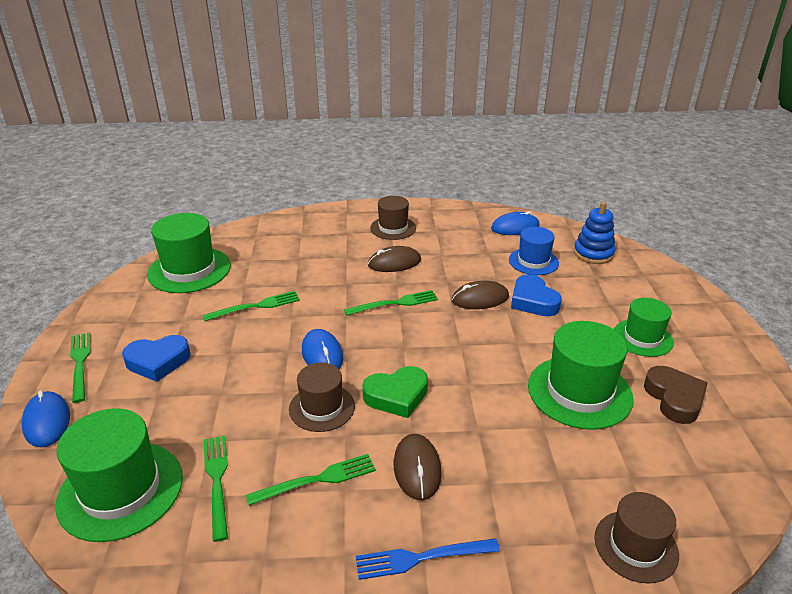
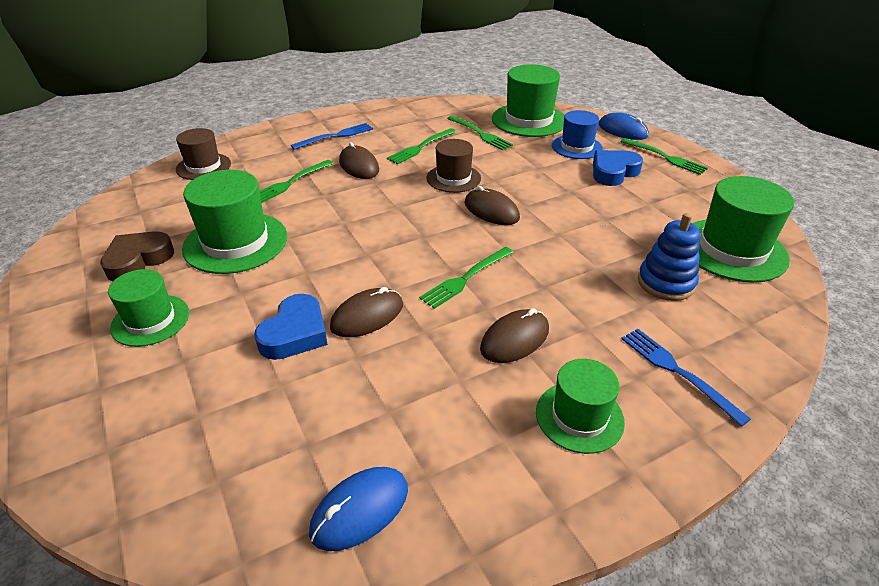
camera: 155 degrees right, 5 degrees up
(256, 306) = (604, 233): green fork -> green fork (290, 183)
(322, 354) = (491, 210): blue mouse -> brown mouse
(324, 230) = (676, 371): none -> blue fork
(393, 228) = (579, 416): brown hat -> green hat
(396, 396) = (401, 199): green heart -> none
(533, 261) = (306, 415): blue hat -> blue hat (576, 147)
(533, 301) = (295, 333): blue heart -> blue heart turned 75 degrees clockwise
(593, 253) = (194, 477): blue stacking toy -> blue stacking toy (666, 283)
(674, 398) = (138, 260): brown heart -> brown heart turned 75 degrees clockwise

